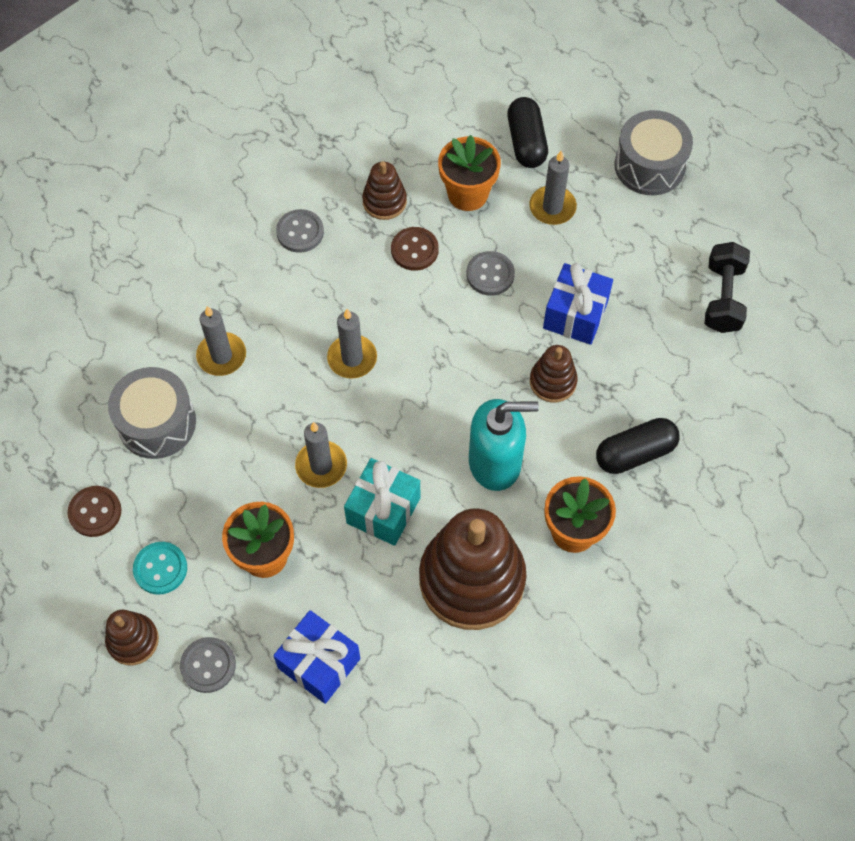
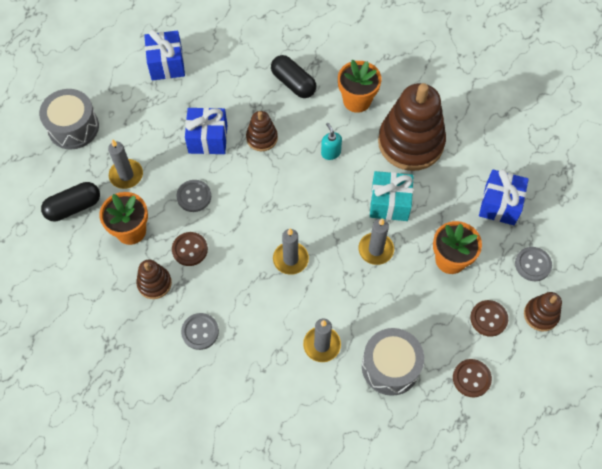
camera: 110 degrees left, 0 degrees up
(160, 569) = (488, 318): turquoise button -> brown button
(495, 462) = (330, 153): turquoise soap dispenser -> turquoise soap dispenser, size x0.48
(723, 298) = (166, 64): black dumbbell -> blue gift

